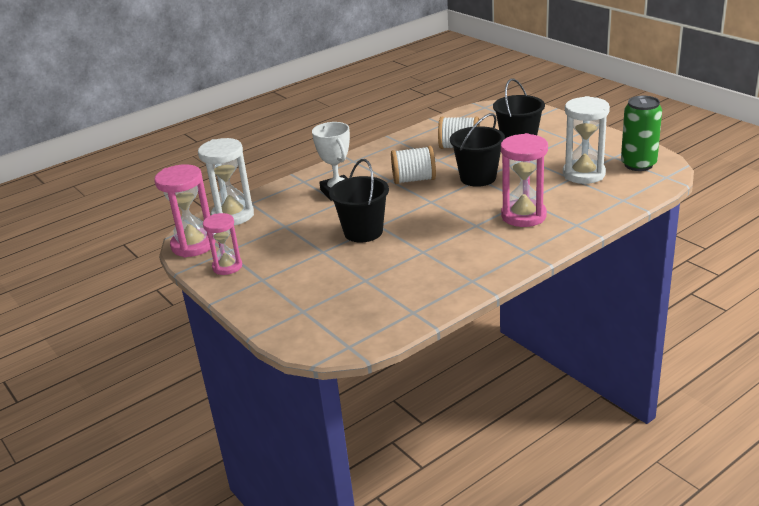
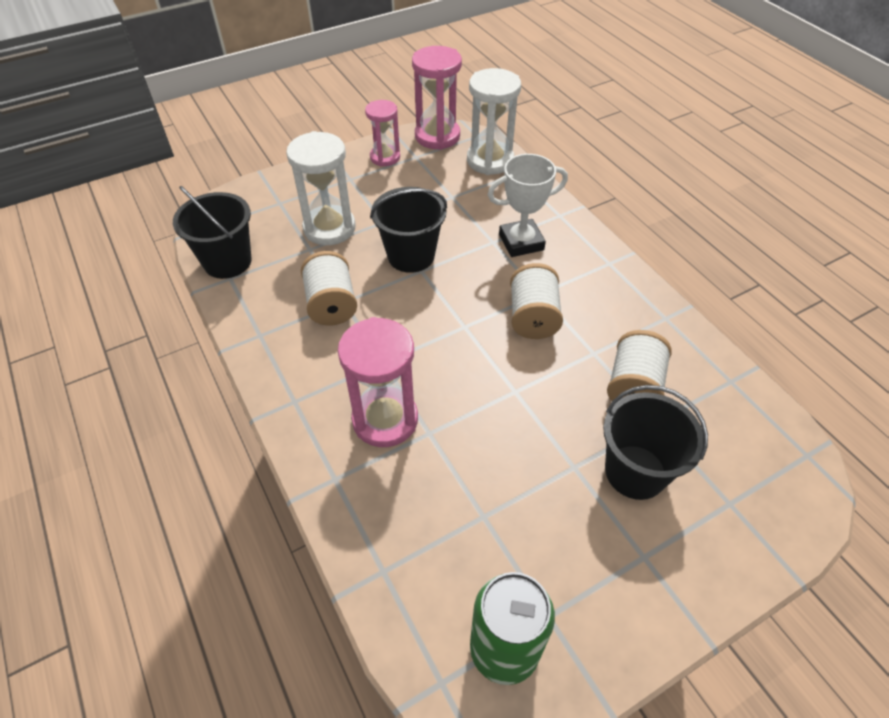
camera: 95 degrees right, 20 degrees up
(428, 255) = (331, 304): none -> white spool
(478, 178) = (519, 390): black bucket -> black bucket (227, 261)
(583, 174) = (490, 539): white hourglass -> white hourglass (329, 228)

